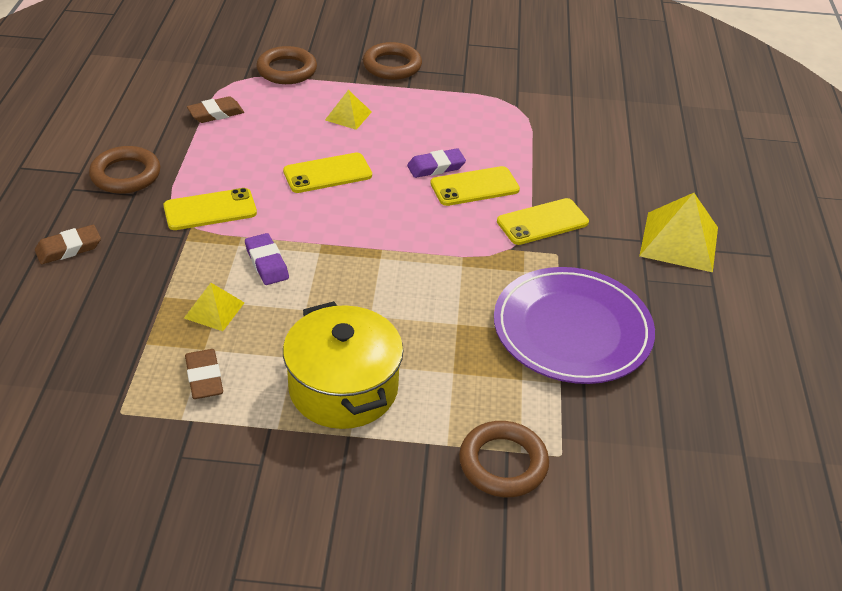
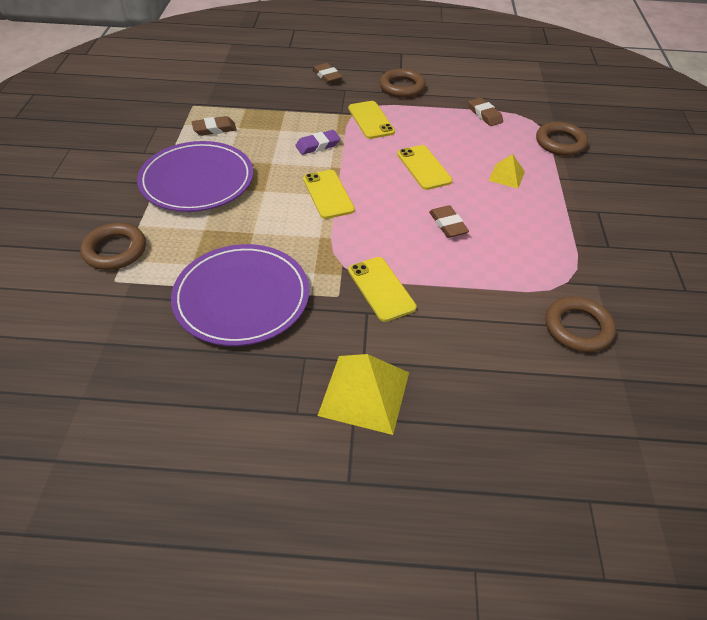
camera: 90 degrees right, 5 degrees up
(214, 310) = (272, 128): yellow pyramid -> none
(343, 388) = (197, 180): yellow pot -> purple plate
(392, 66) = (598, 199): brown ring -> brown ring (578, 328)
(436, 167) = (448, 224): purple eraser -> brown eraser
(474, 187) = (425, 247): yellow phone -> yellow phone (328, 194)

